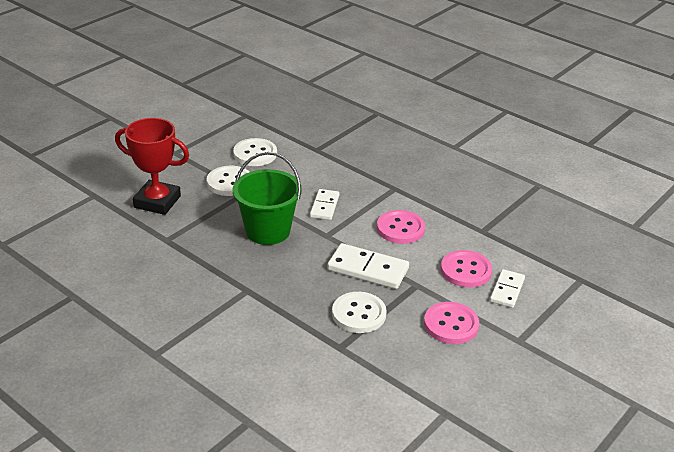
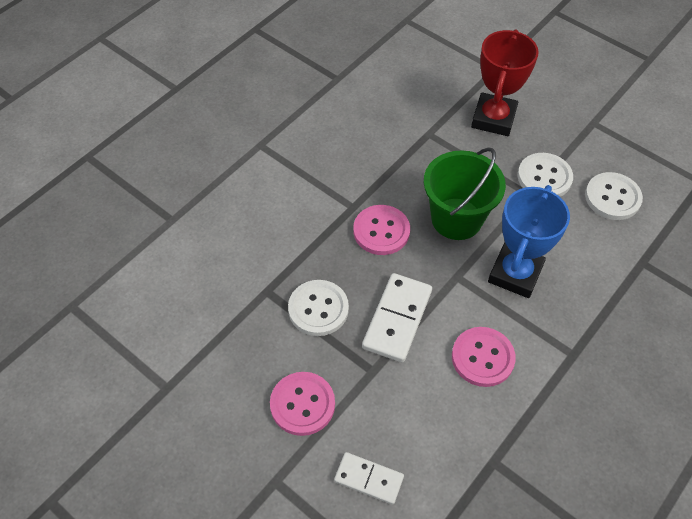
camera: 90 degrees right, 20 degrees up
(325, 206) = (515, 274): white domino -> blue trophy
(466, 270) = (404, 431): pink button -> pink button (381, 231)

